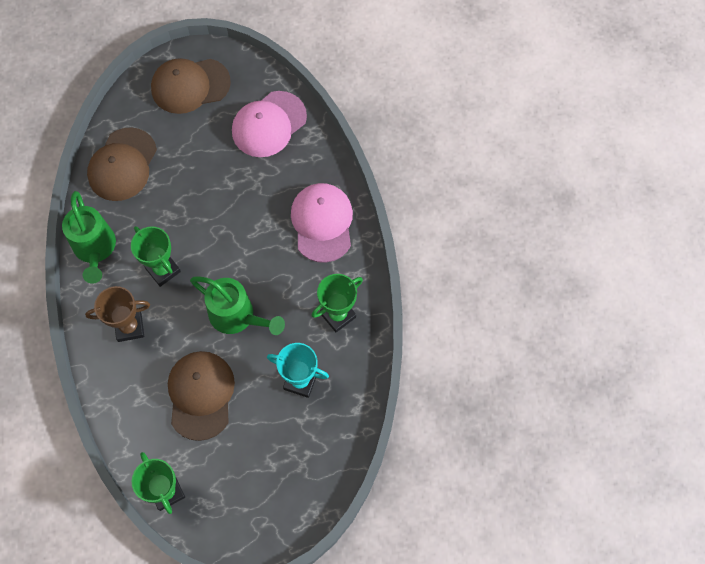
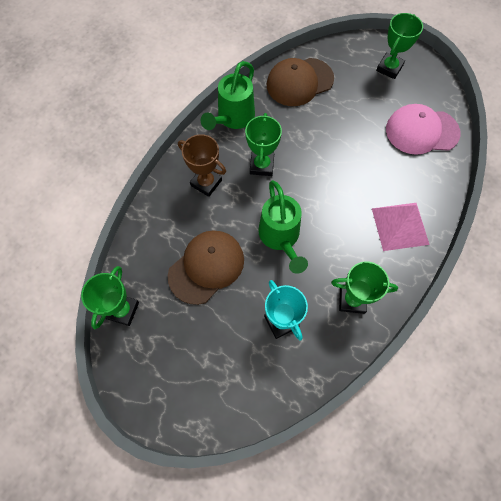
camera: 45 degrees right, 0 degrees up
(190, 86) = (389, 68): brown cap -> green trophy
(322, 223) = (400, 226): pink cap -> pink pyramid

